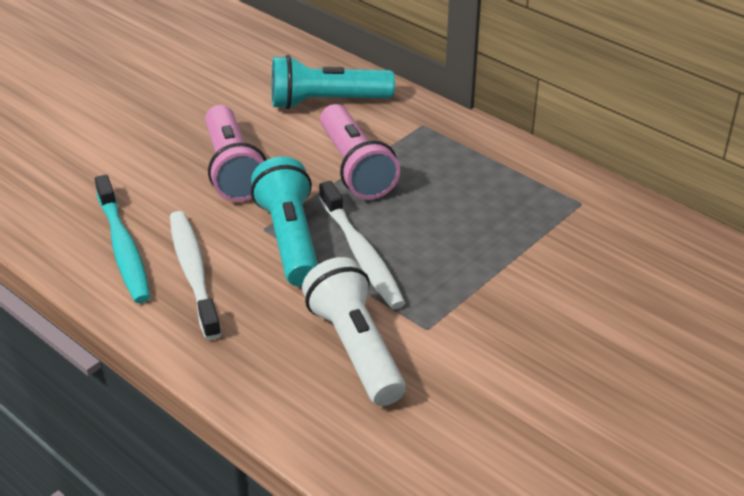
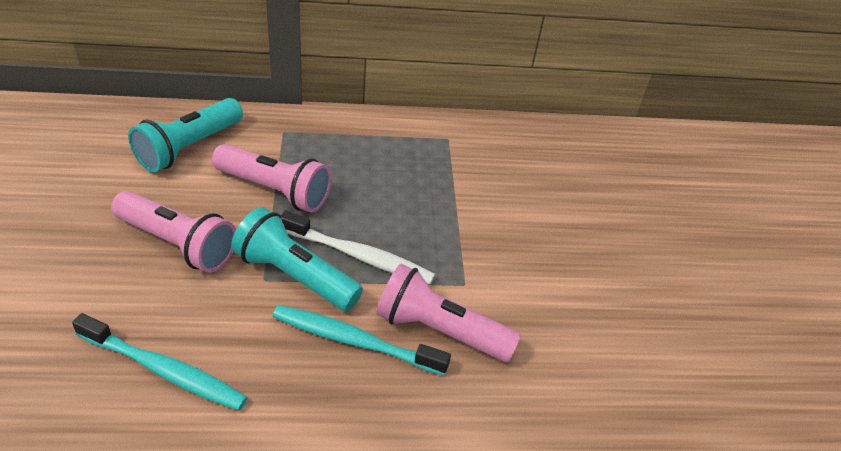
camera: 50 degrees left, 5 degrees up
(193, 273) = (253, 352): white toothbrush -> none
(275, 312) = (355, 341): none -> turquoise toothbrush
(355, 348) = (440, 330): white flashlight -> pink flashlight

